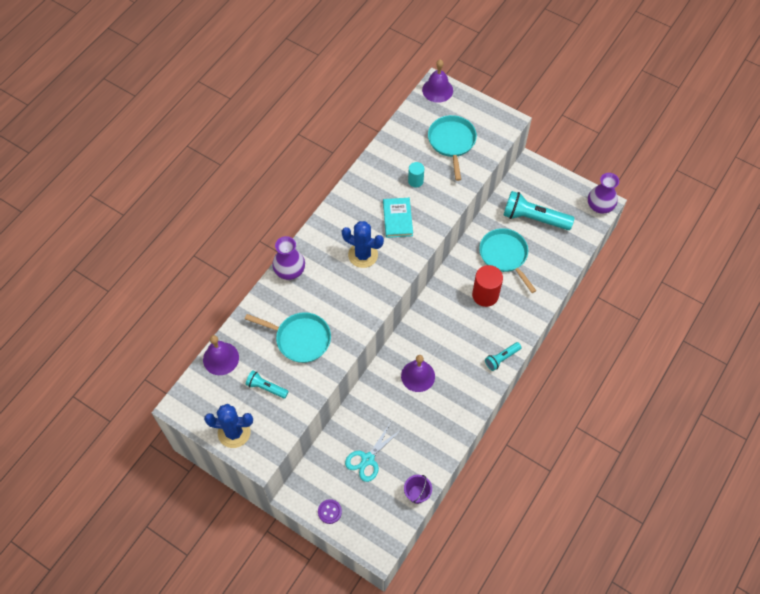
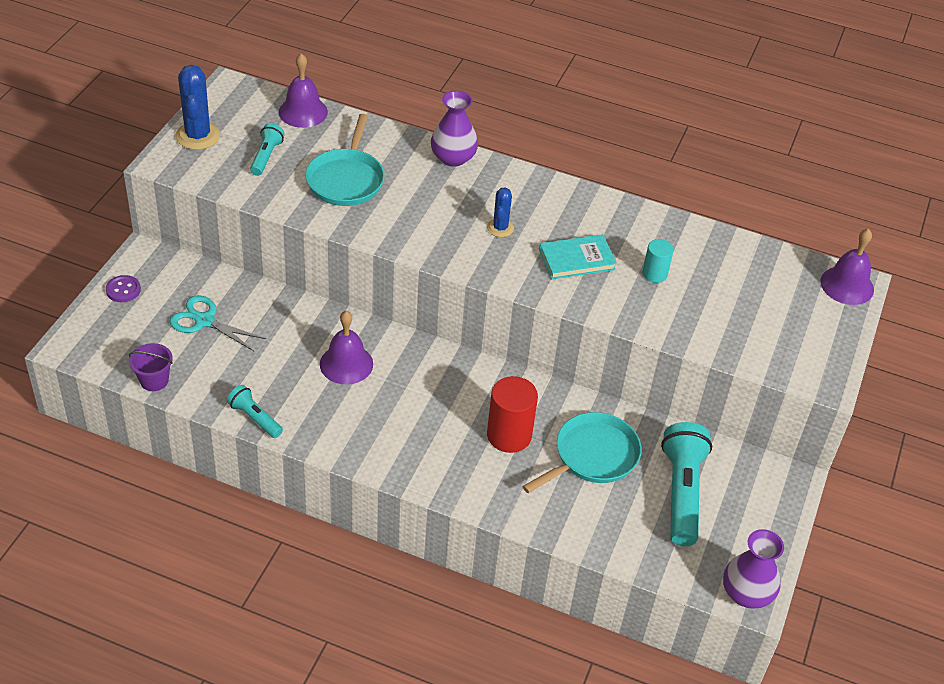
camera: 75 degrees right, 15 degrees down
(363, 255) = (500, 228): blue cactus -> blue cactus, size x0.59
(452, 142) = (749, 311): turquoise pan -> none
(501, 358) = (396, 466): turquoise flashlight -> turquoise flashlight (255, 418)

